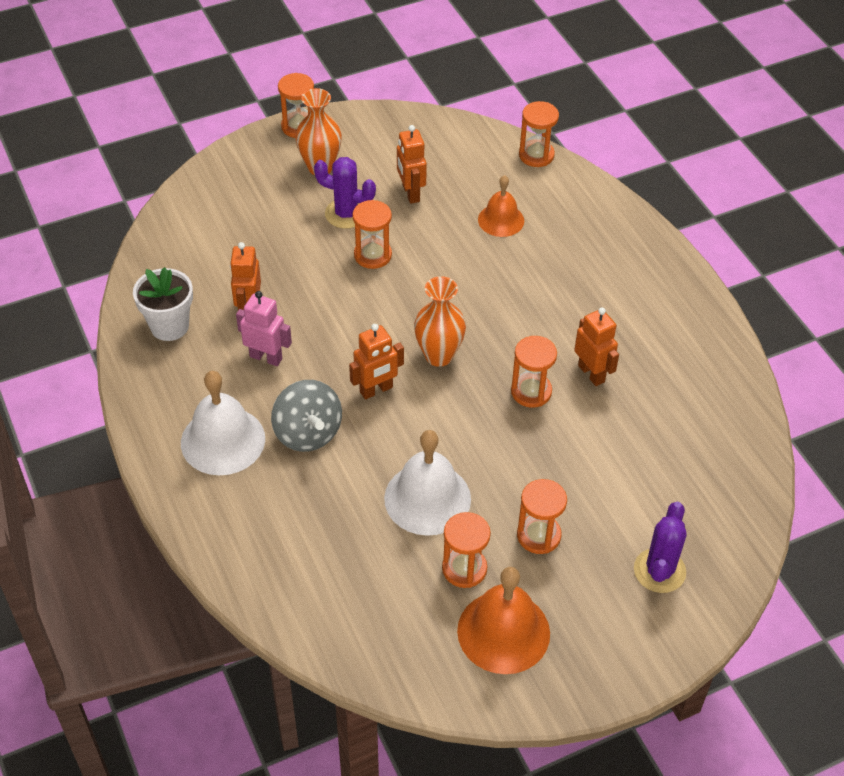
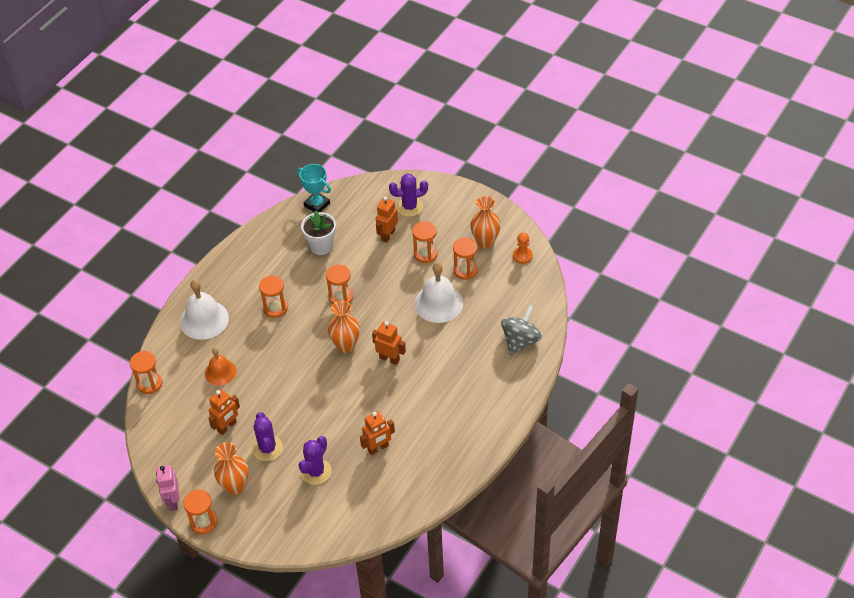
camera: 120 degrees left, 0 degrees up
(169, 326) = (419, 477): white flower pot -> white flower pot (321, 246)
(223, 440) = (473, 402): white bell -> white bell (204, 320)
(266, 357) = (405, 418): pink robot -> pink robot (173, 501)
(272, 240) = (316, 472): none -> purple cactus
(308, 433) = (439, 370): grey spinning top -> grey spinning top (520, 341)
(372, 255) = (293, 416): orange hourglass -> orange hourglass (275, 308)
(433, 667) = (522, 256): none -> orange pawn
(503, 632) = (485, 242): orange bell -> orange vase
(591, 373) = (310, 280): orange robot -> orange robot (388, 235)
(746, 452) = (317, 204): none -> turquoise trophy

